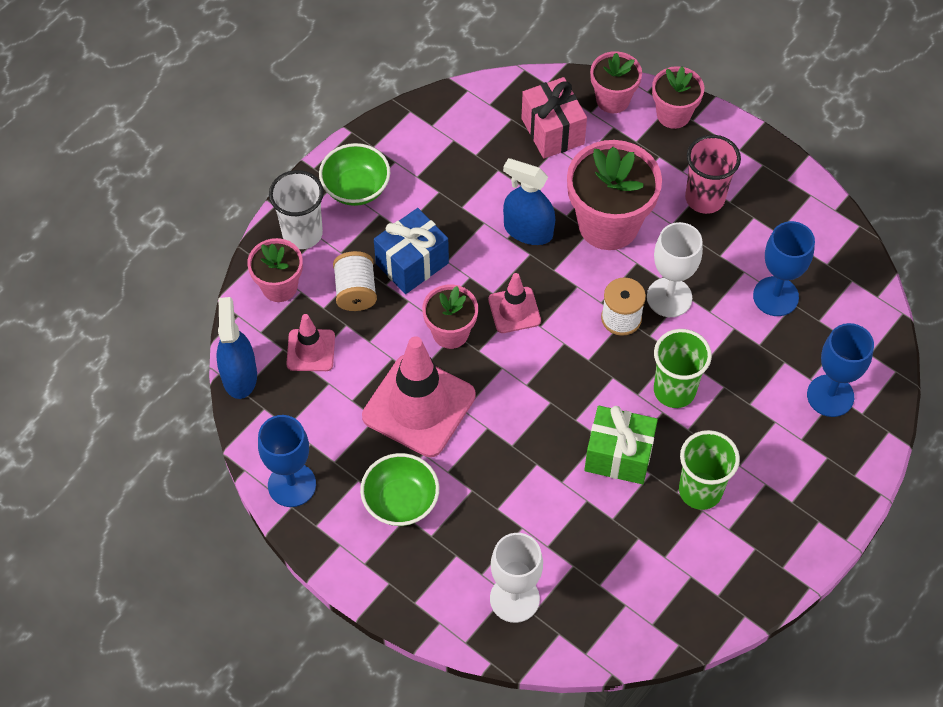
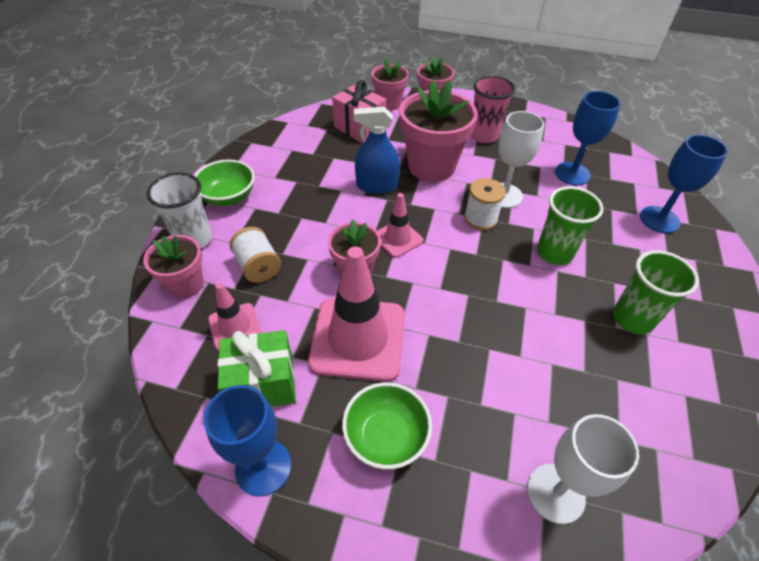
camera: 25 degrees left, 10 degrees down
(239, 376) = (169, 375): blue spray bottle -> none
(412, 263) = (298, 232): blue gift -> none
(618, 456) = (550, 316): green gift -> green gift (262, 384)

